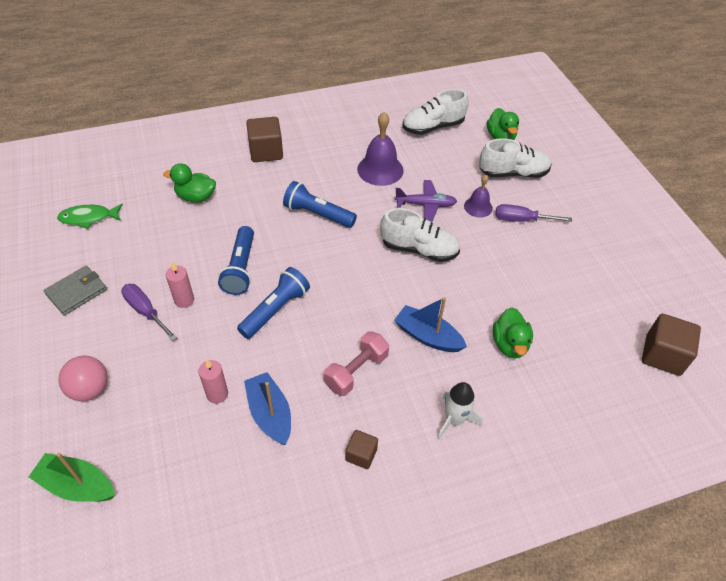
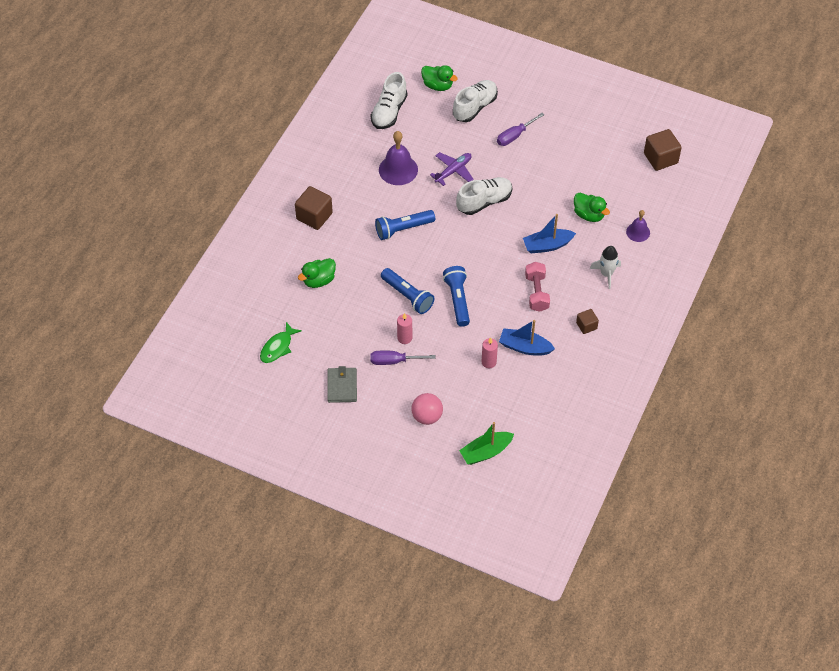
camera: 45 degrees left, 5 degrees up
(478, 207) = (482, 147): purple bell -> purple bell (638, 232)

